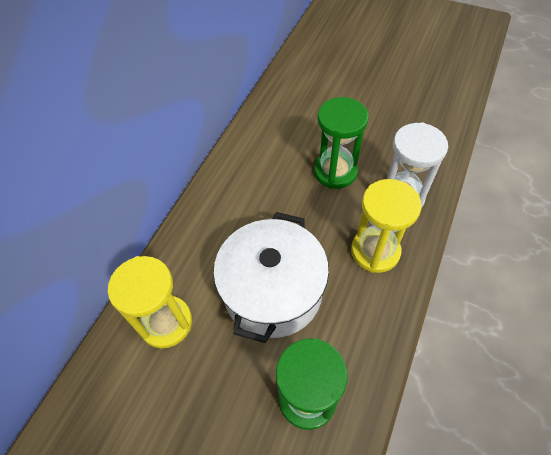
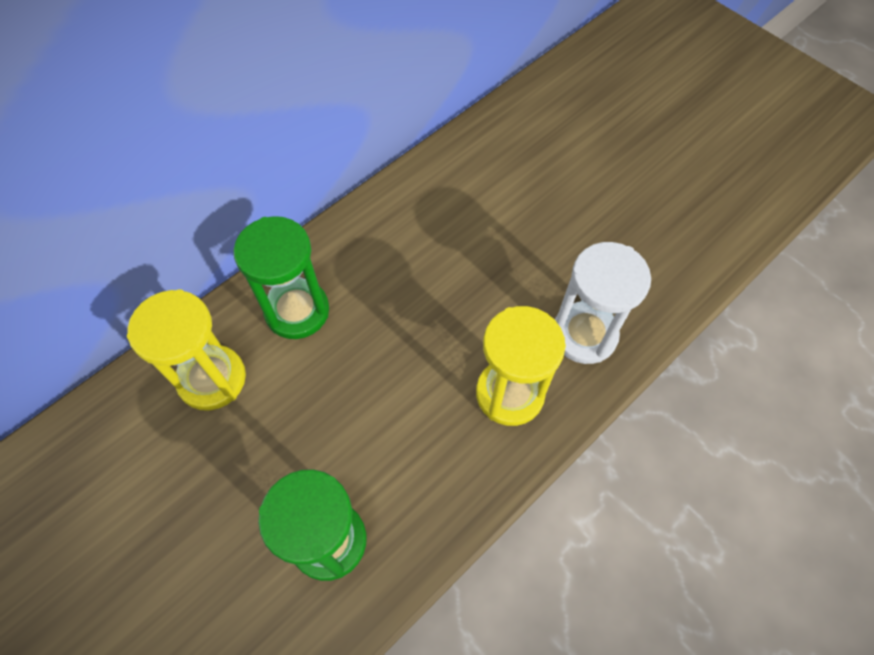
camera: 20 degrees right, 5 degrees up
(273, 291) = (354, 392): white pot -> none
(335, 172) = (515, 266): green hourglass -> green hourglass (297, 311)

